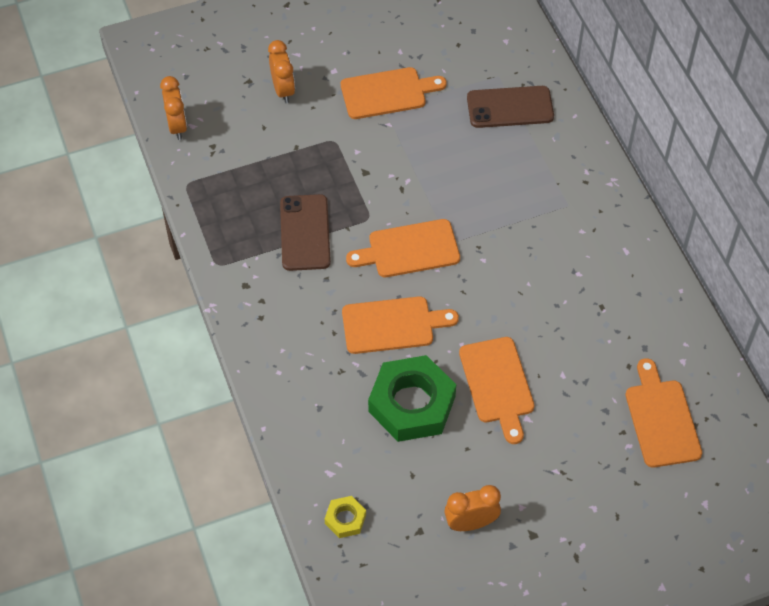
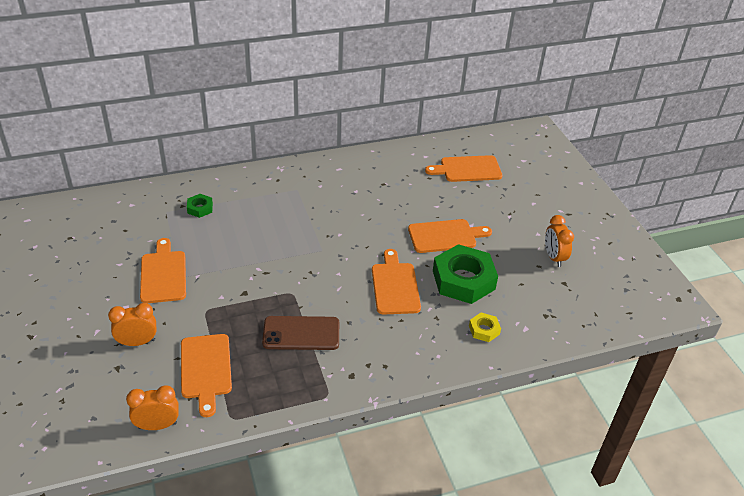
camera: 90 degrees left, 15 degrees down
(345, 519) = (562, 321): yellow nut -> yellow nut (484, 330)
(409, 249) = (326, 272): orange cutting board -> orange cutting board (206, 369)
(510, 107) = (200, 208): brown phone -> green nut

